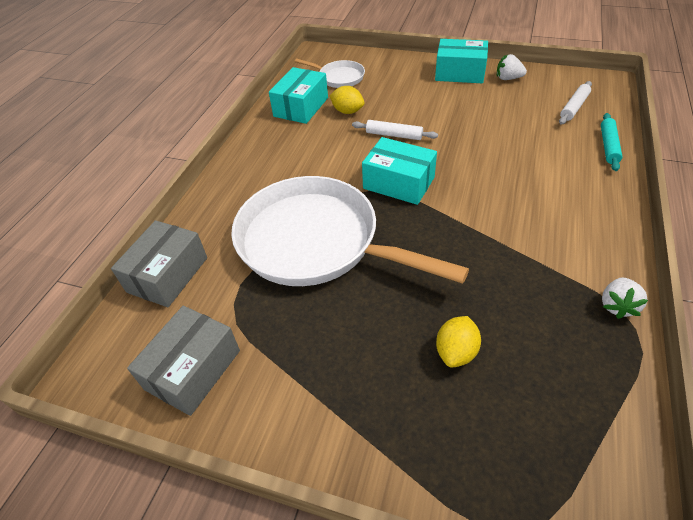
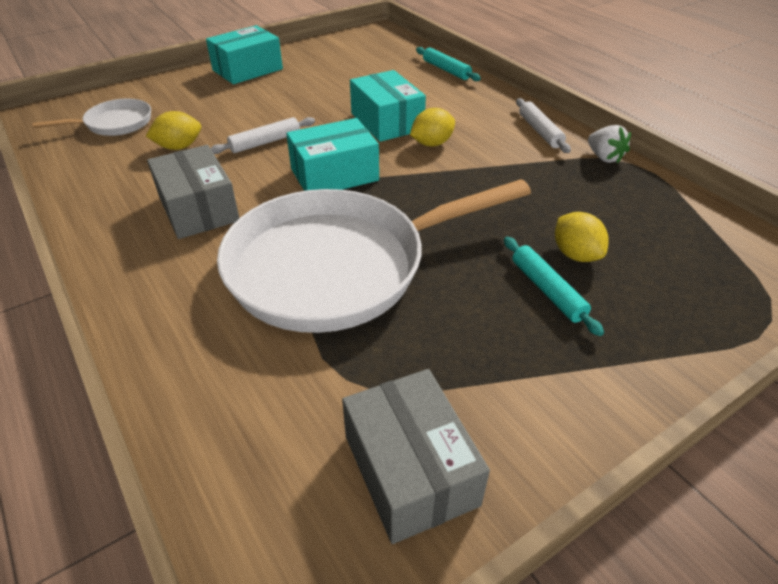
camera: 55 degrees left, 5 degrees down
(168, 275) = (215, 423): grey box -> grey box (198, 208)
(301, 107) = (110, 169): turquoise box -> turquoise box (387, 122)
(397, 355) = (547, 290): none -> turquoise rolling pin
(494, 201) = (432, 144): none -> yellow lemon
(508, 78) = (299, 57): white strawberry -> none
(574, 107) = (383, 56): white rolling pin -> white rolling pin (540, 131)

